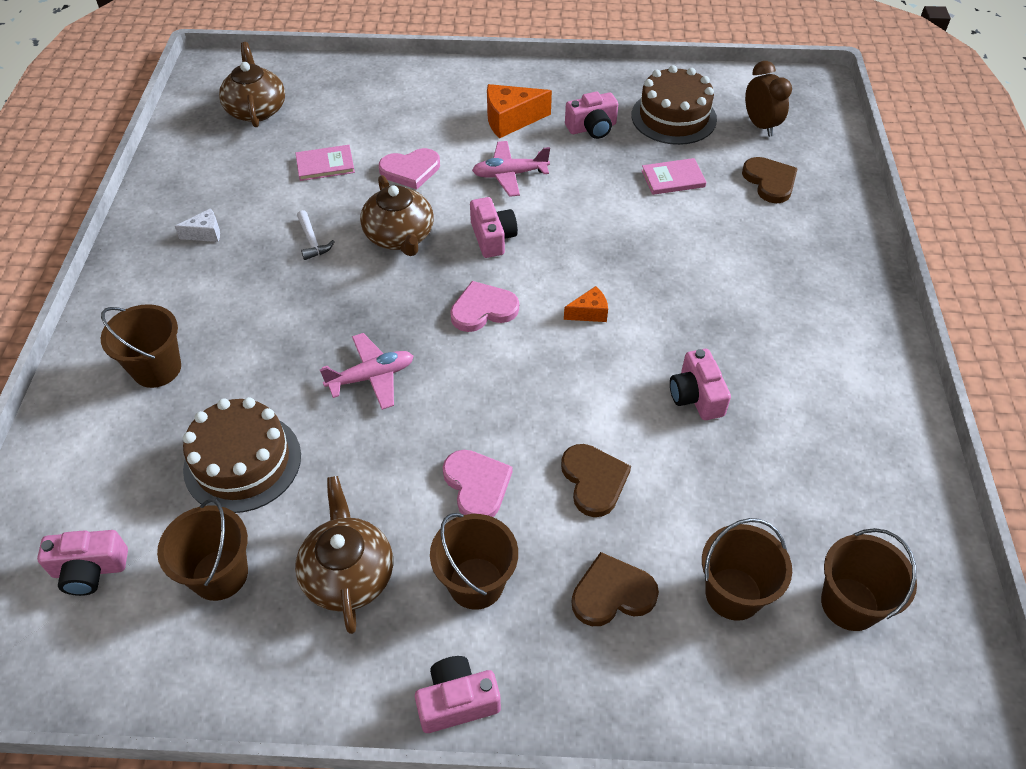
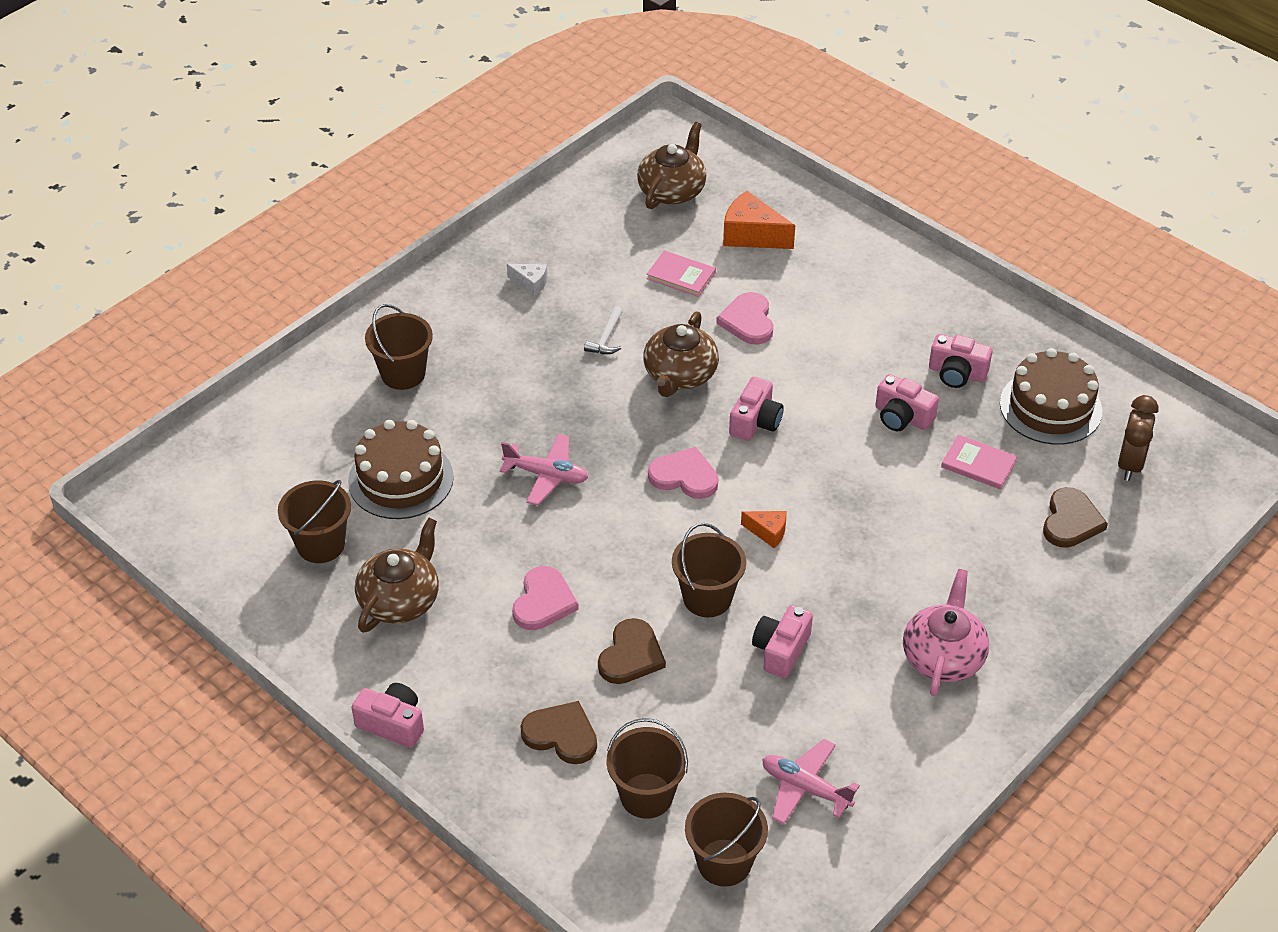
camera: 40 degrees right, 5 degrees down
(90, 570) = (247, 488): pink camera -> pink camera (902, 417)
(410, 170) = (748, 321): pink heart -> pink heart turned 60 degrees clockwise
(476, 583) = (476, 664): brown bucket -> brown bucket (707, 598)
(509, 174) = (830, 374): pink plane -> pink plane (805, 788)
(510, 120) = (887, 323): orange cheese -> orange cheese (751, 235)
(803, 324) = (943, 657): none -> pink teapot

